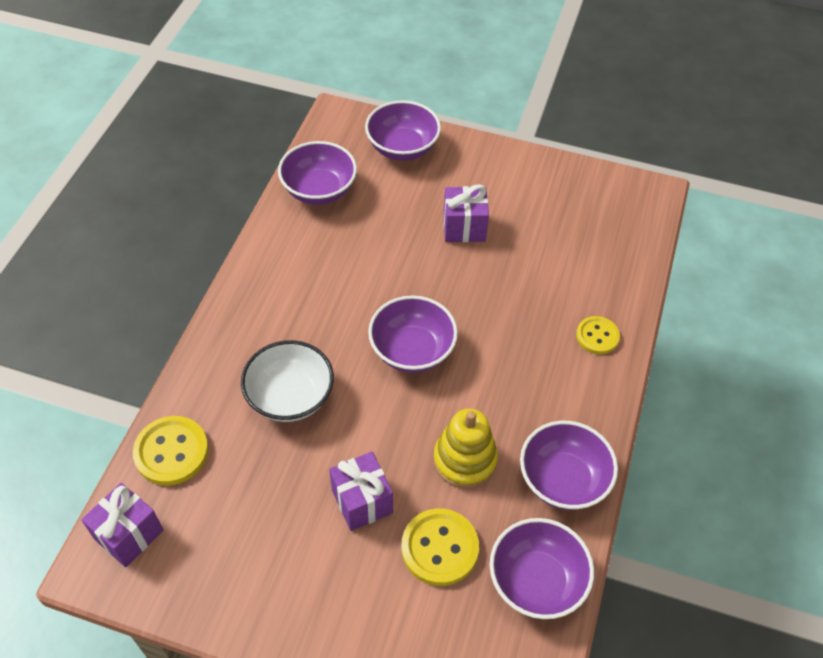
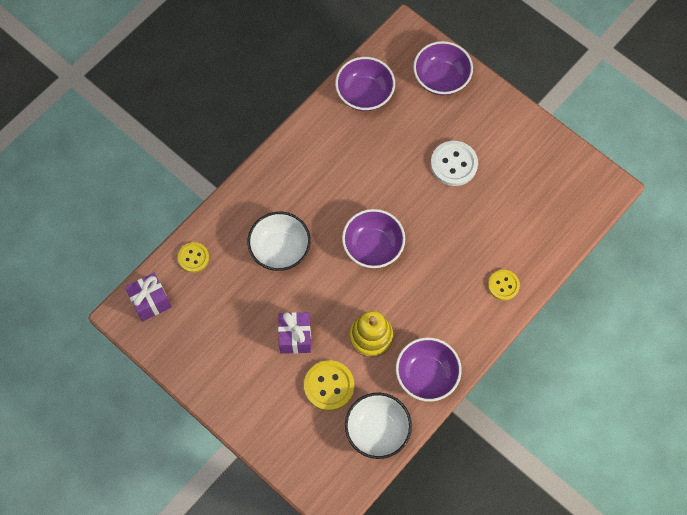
camera: 25 degrees right, 15 degrees up
(171, 452) = (193, 258): yellow button -> yellow button, size x0.64
(464, 227) = (454, 164): purple gift -> white button
(536, 581) = (377, 430): purple bowl -> white bowl

